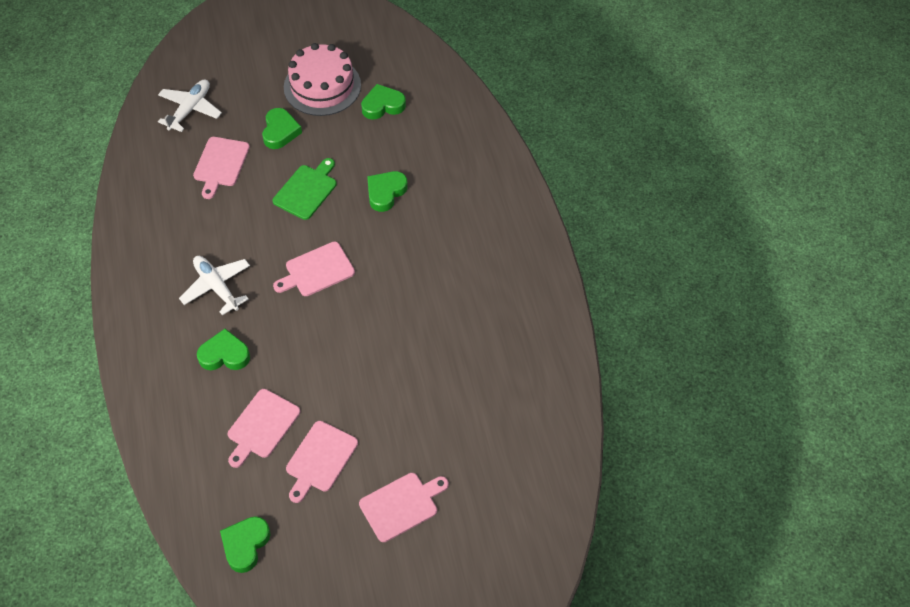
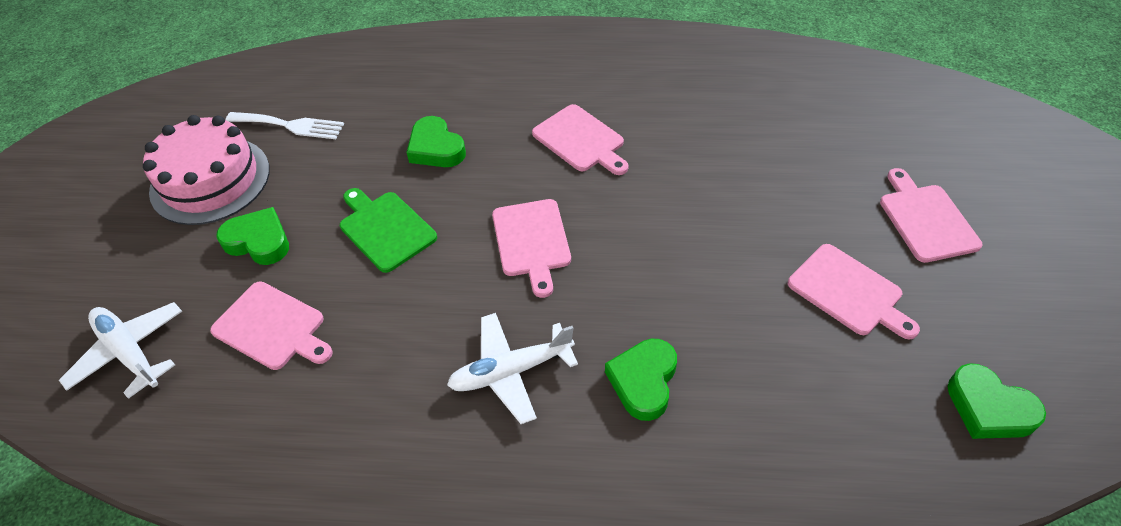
camera: 70 degrees left, 5 degrees down
(262, 426) = (784, 353): pink cutting board -> pink cutting board (581, 140)
(383, 105) = (290, 125): green heart -> white fork

